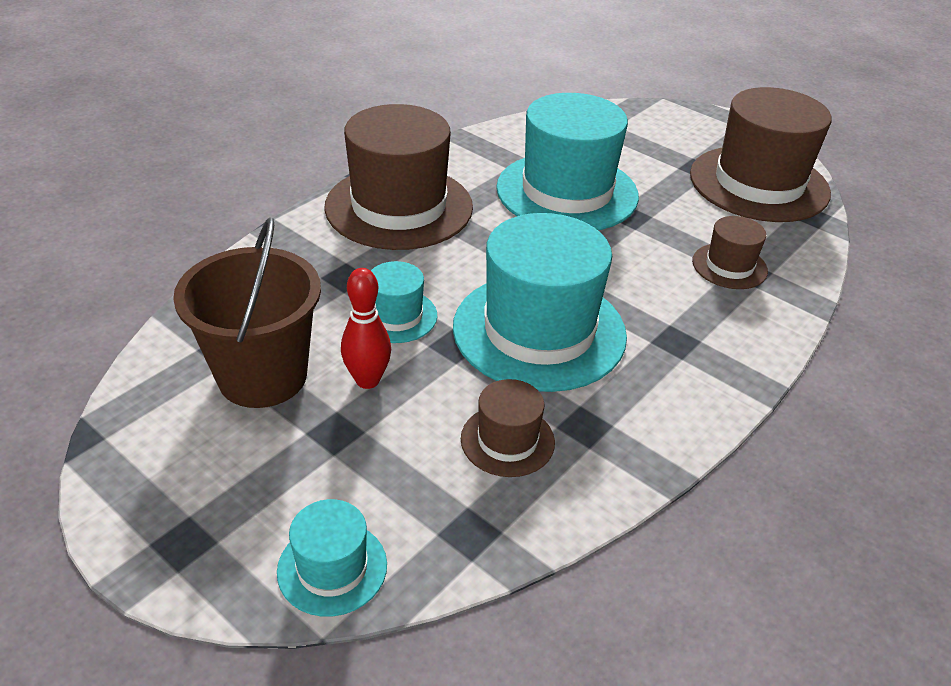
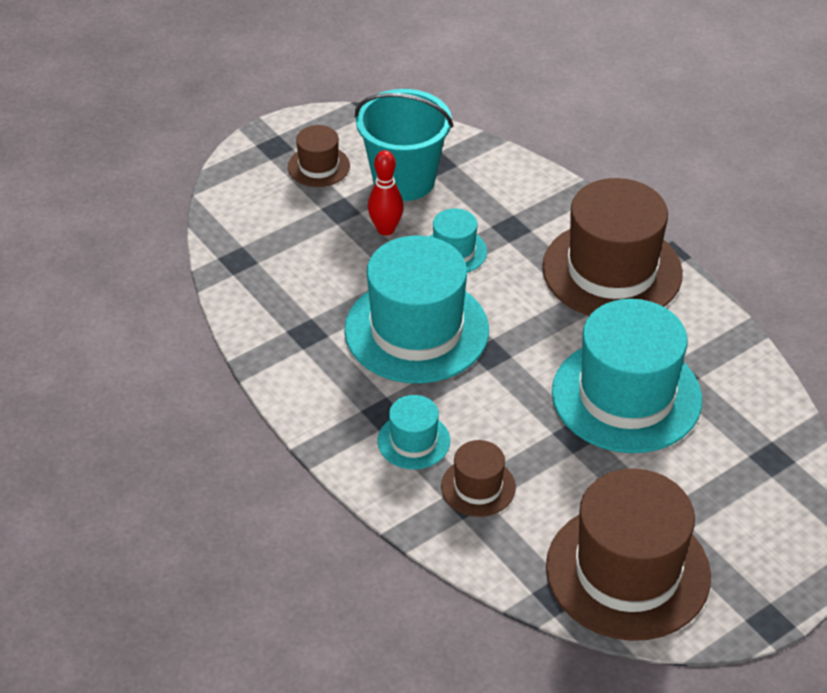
camera: 105 degrees right, 5 degrees up
(262, 376) = (404, 180): brown bucket -> turquoise bucket
(332, 568) = (235, 201): turquoise hat -> turquoise hat (413, 441)
(507, 440) = (306, 290): brown hat -> brown hat (318, 166)

